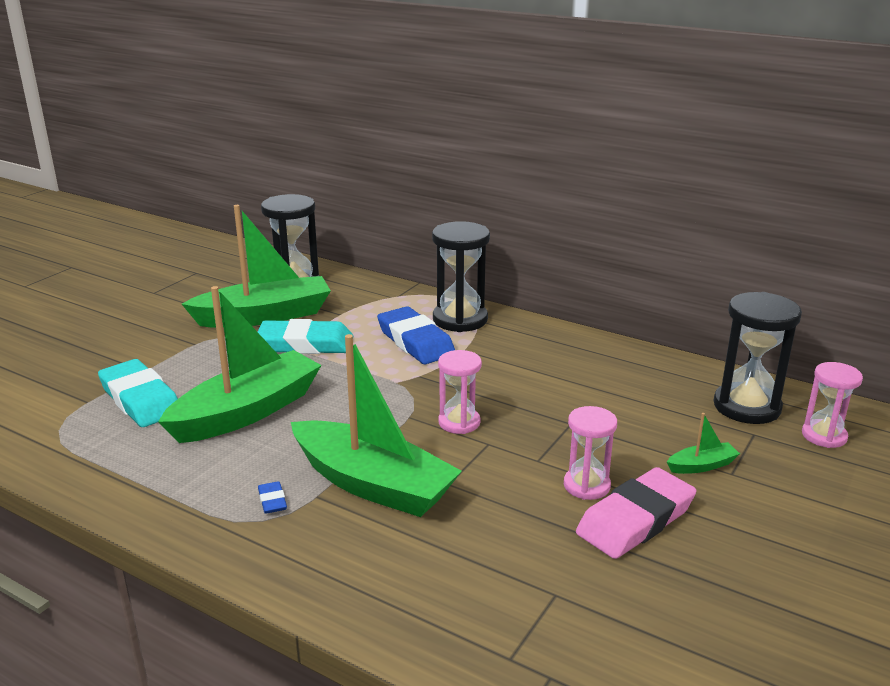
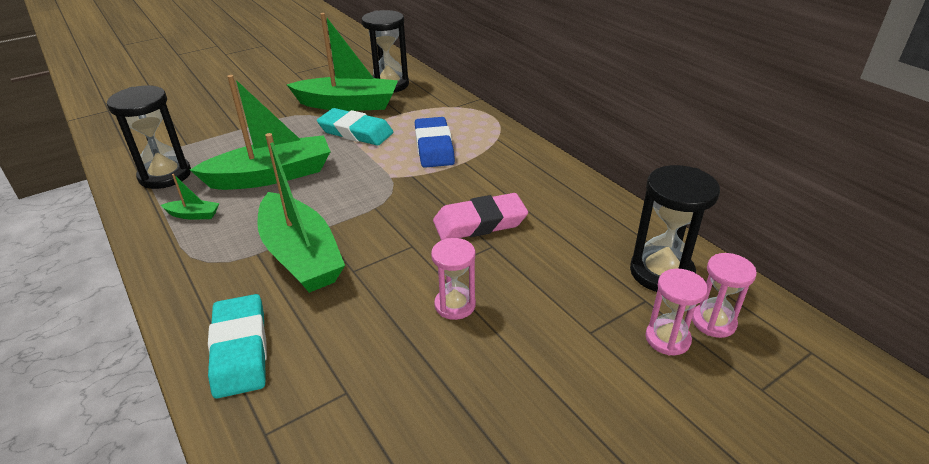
camera: 25 degrees right, 10 degrees up
(140, 399) = (217, 150): turquoise eraser -> turquoise eraser (240, 350)
(272, 501) = (226, 248): blue eraser -> none
(459, 422) = (406, 222): pink hourglass -> pink hourglass (667, 339)
(460, 319) = (484, 136): black hourglass -> black hourglass (165, 175)
(635, 520) = (467, 348): pink eraser -> pink eraser (480, 223)
(701, 465) = (569, 316): green boat -> green boat (193, 215)

